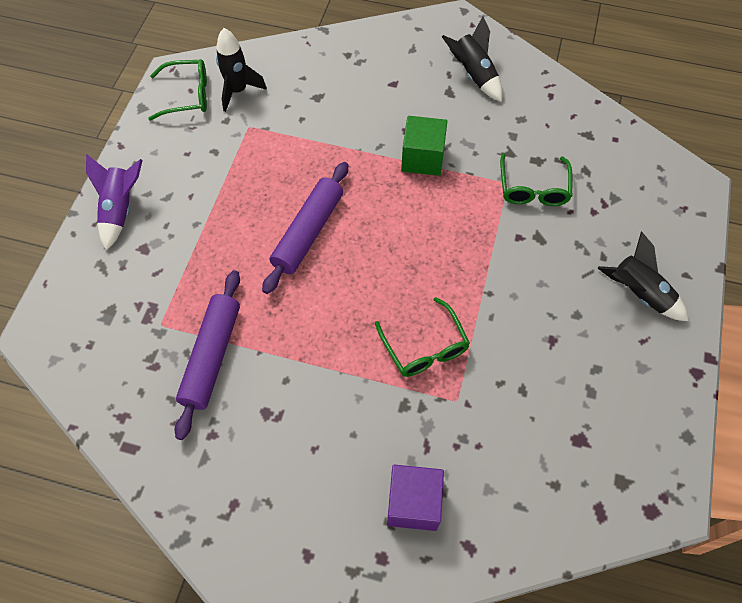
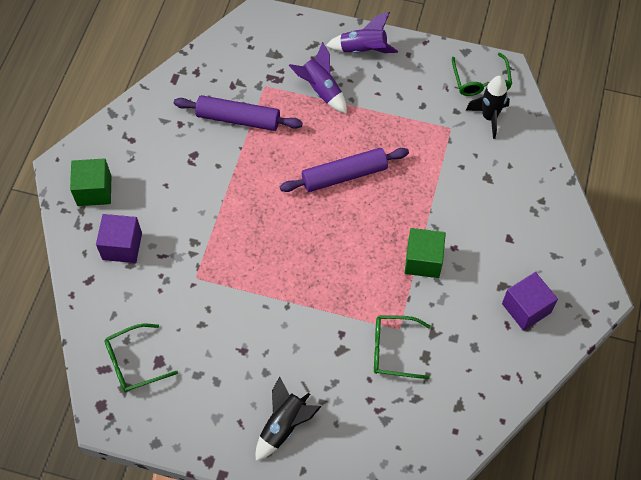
camera: 90 degrees right, 0 degrees up
(177, 257) = (321, 90): none -> purple rocket
(308, 232) = (344, 175): purple rolling pin -> purple rolling pin turned 45 degrees counterclockwise
(320, 554) = (94, 190): none -> green cube
(424, 347) = (240, 257): green glasses -> green glasses (134, 363)
(473, 75) = (526, 308): black rocket -> purple cube

